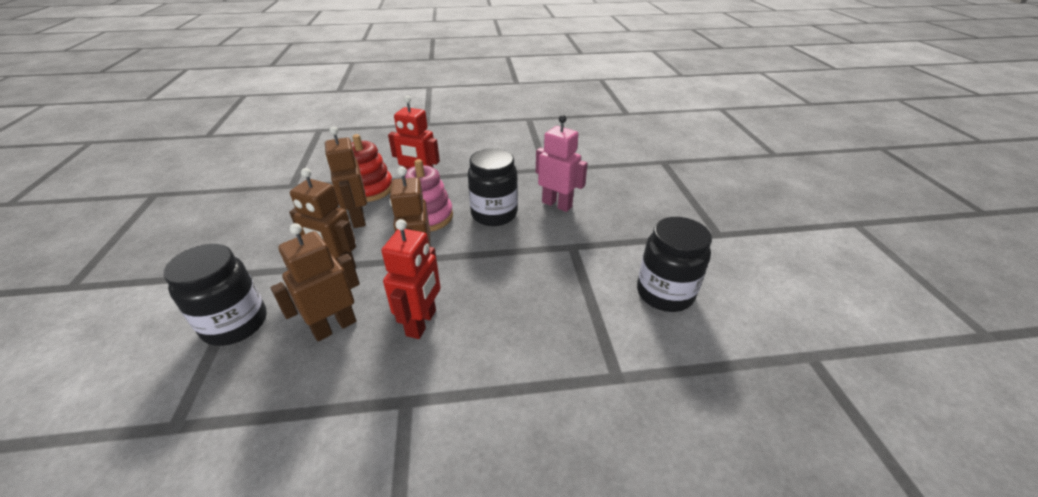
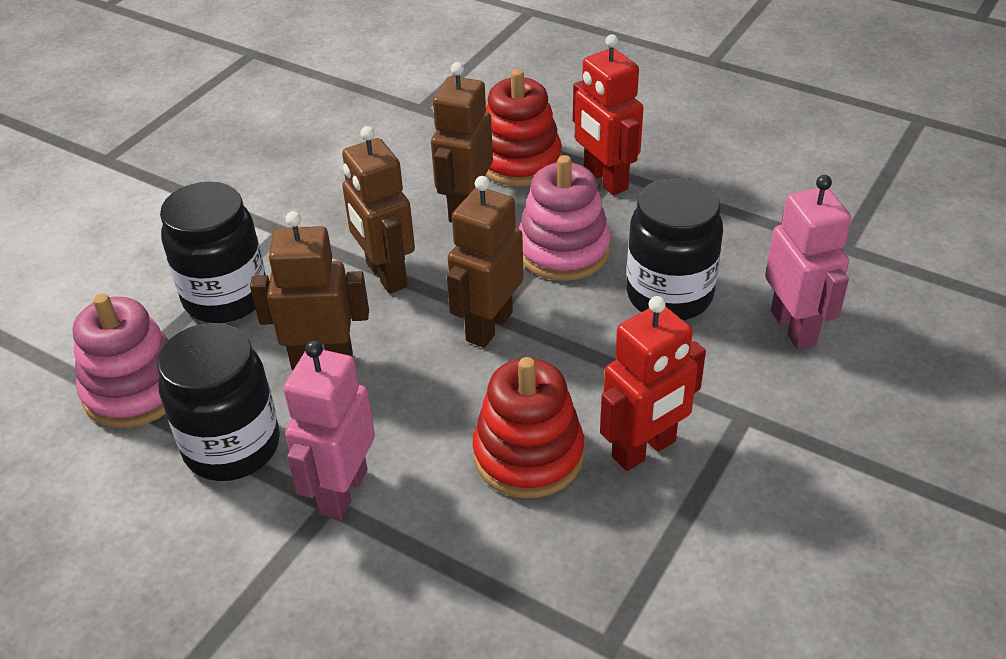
camera: 40 degrees right, 5 degrees up
(203, 412) = (135, 389): none -> pink stacking toy
(408, 389) = (342, 491): none -> pink robot
(422, 323) = (424, 415): red robot -> red robot (644, 450)
(495, 312) = (528, 455): none -> red stacking toy
(664, 293) = (817, 578): black jar -> black jar (232, 446)

